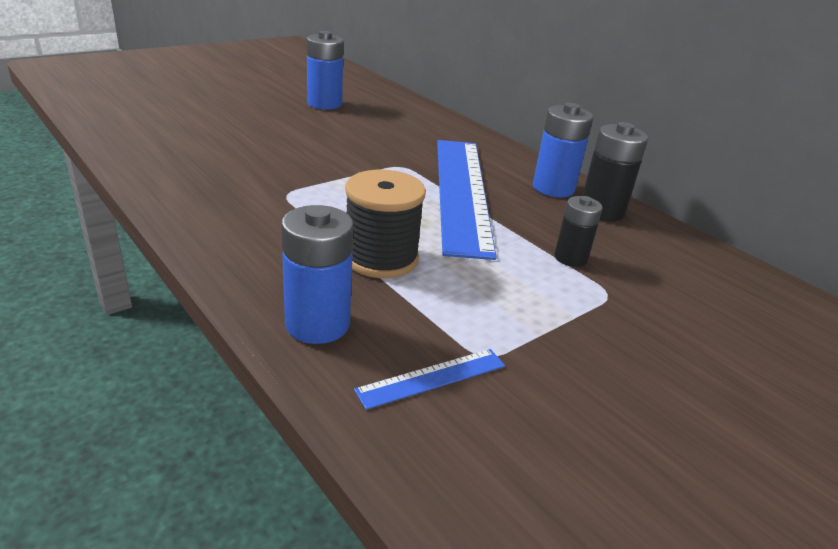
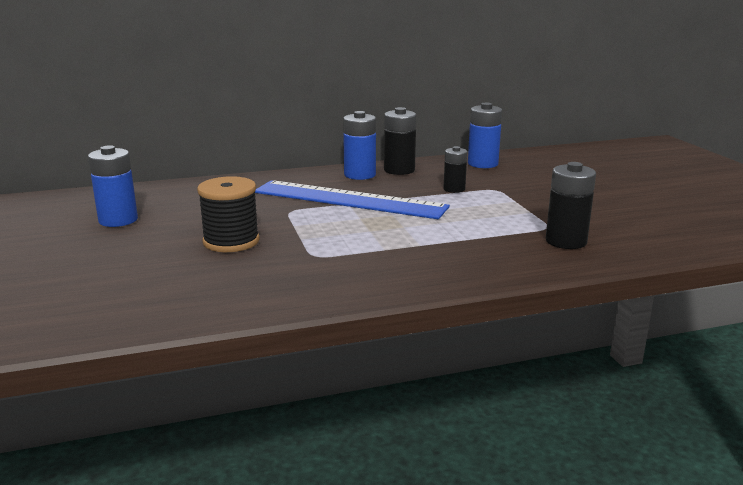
camera: 65 degrees left, 10 degrees down
(317, 324) = (509, 263): blue battery -> blue battery (483, 164)
(381, 258) = (434, 236): black spool -> black spool (231, 241)
(432, 378) = (566, 241): blue ruler -> black battery

